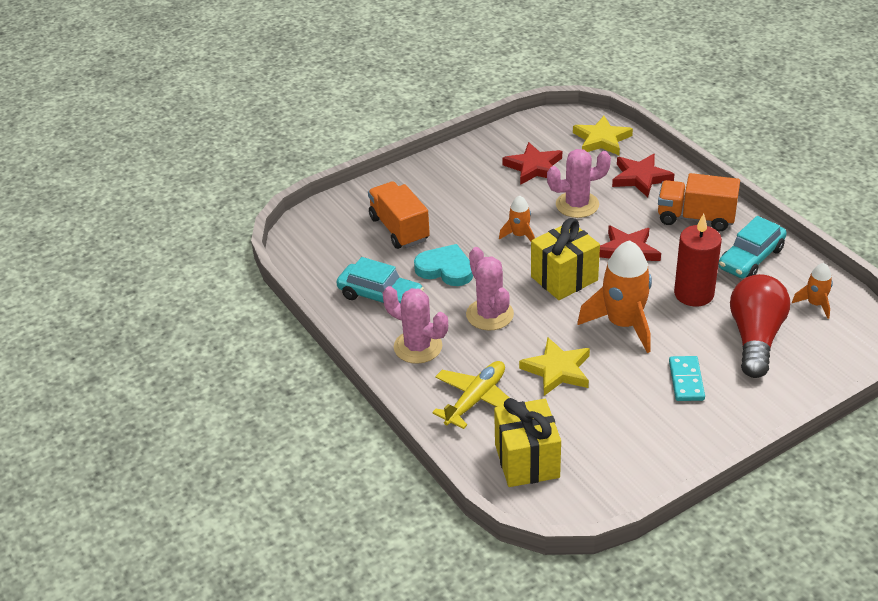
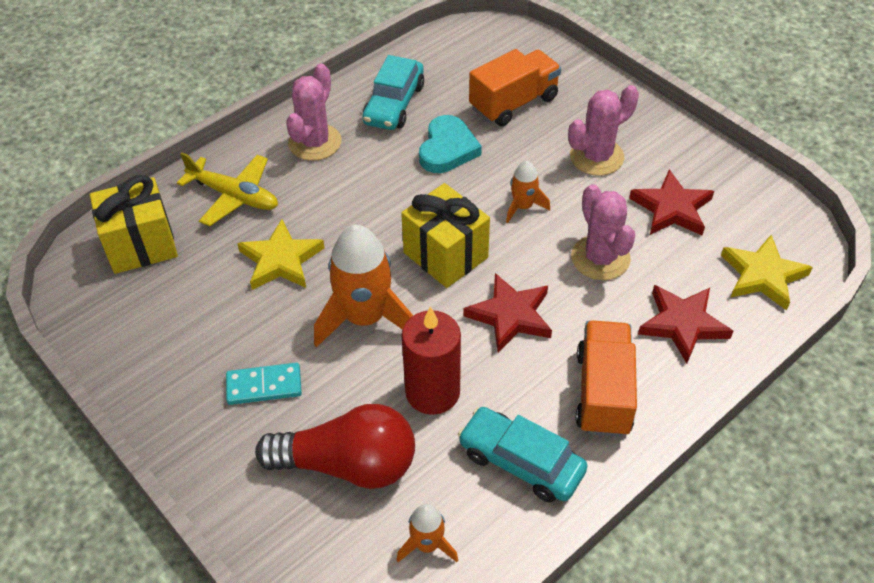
camera: 80 degrees right, 10 degrees up
(489, 315) = (372, 194): pink cactus -> pink cactus (596, 157)

